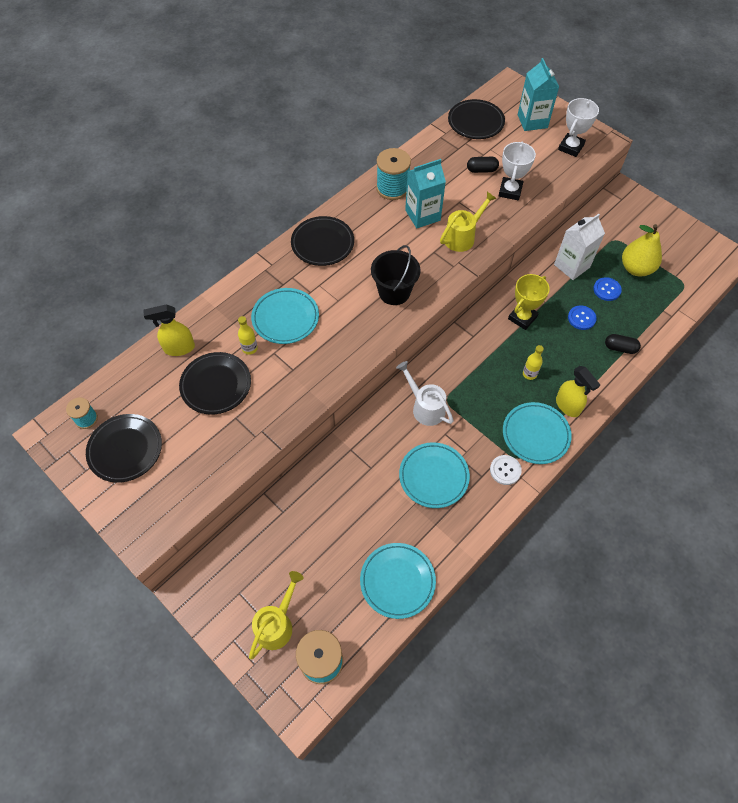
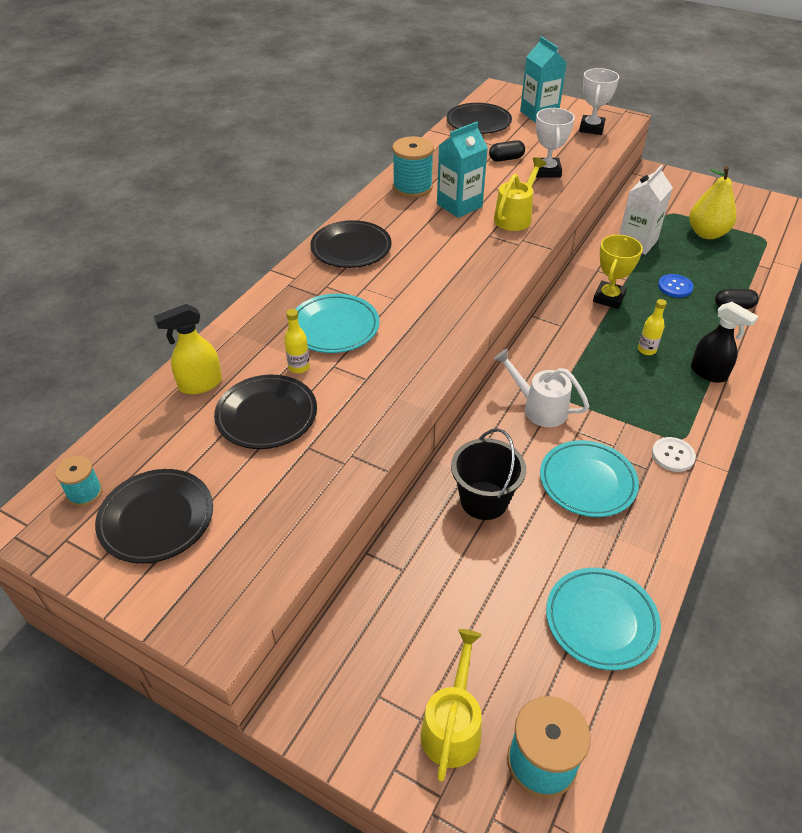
camera: 15 degrees left, 15 degrees down
(394, 292) = (460, 279): black bucket -> black bucket (484, 500)
(535, 434) = (688, 410): turquoise plate -> none
(568, 406) = (709, 373): yellow spray bottle -> black spray bottle
(607, 290) = (687, 257): blue button -> none

